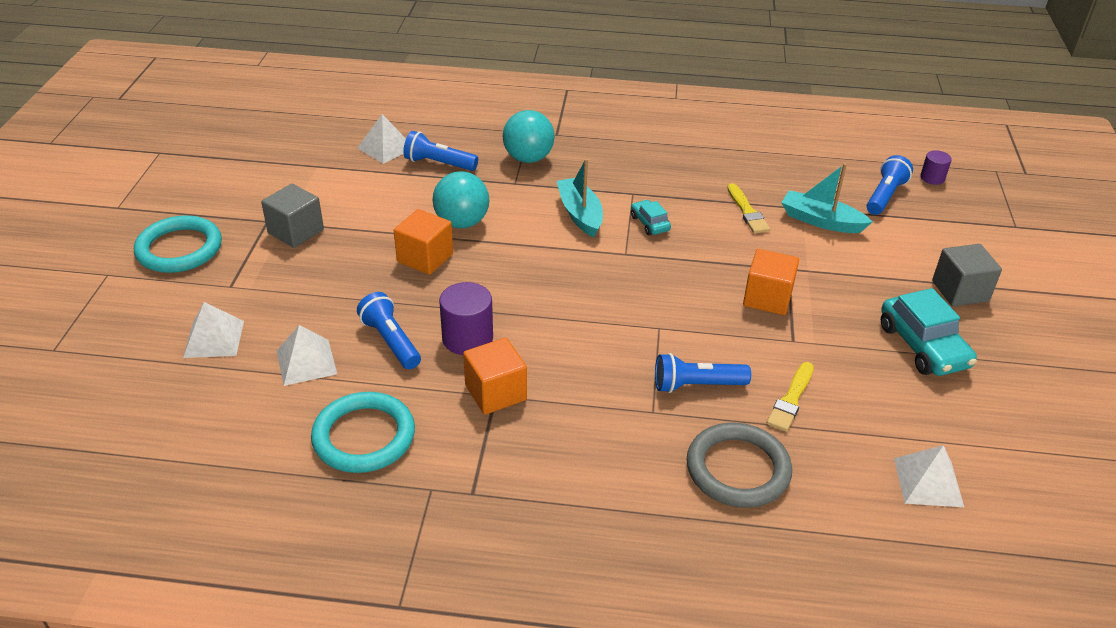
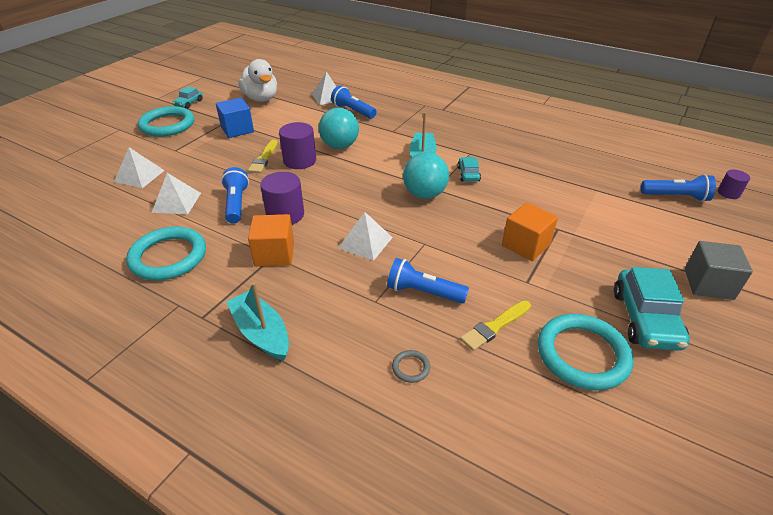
camera: 25 degrees right, 0 degrees up
(180, 205) = (189, 103): none -> turquoise car
(288, 172) = (261, 99): none -> white duck
(296, 231) = (237, 130): grey cube -> blue cube
(425, 258) = (299, 161): orange cube -> purple cylinder
(528, 158) = (413, 119): turquoise ball -> turquoise ball (424, 194)
(738, 469) = (411, 368): grey ring -> grey ring, size x0.41
(747, 211) = (549, 183): yellow brush -> yellow brush (264, 158)
(821, 221) = (607, 202): turquoise boat -> turquoise boat (261, 333)
(884, 196) = (676, 197): blue flashlight -> blue flashlight turned 45 degrees clockwise
(886, 401) = (582, 354): none -> turquoise ring
(928, 482) = (581, 441): white pyramid -> white pyramid (365, 242)

